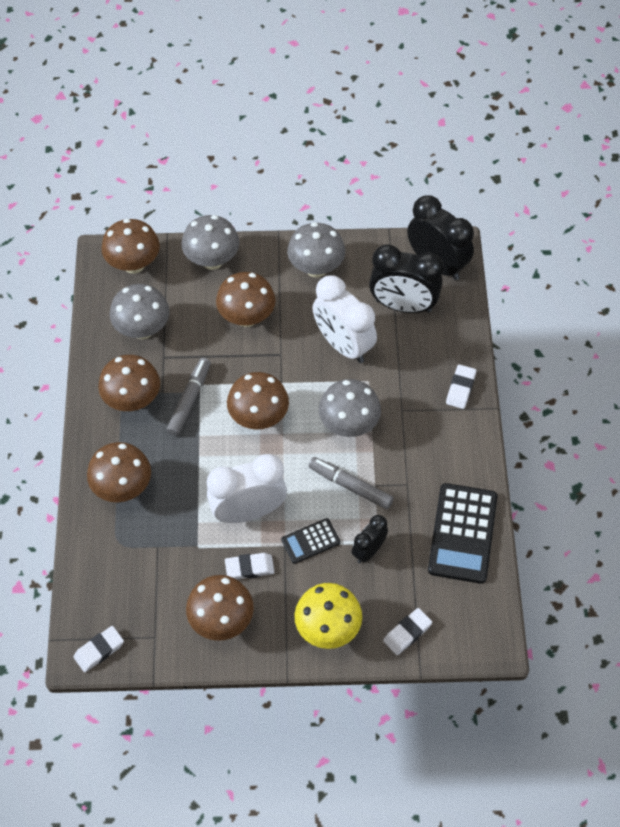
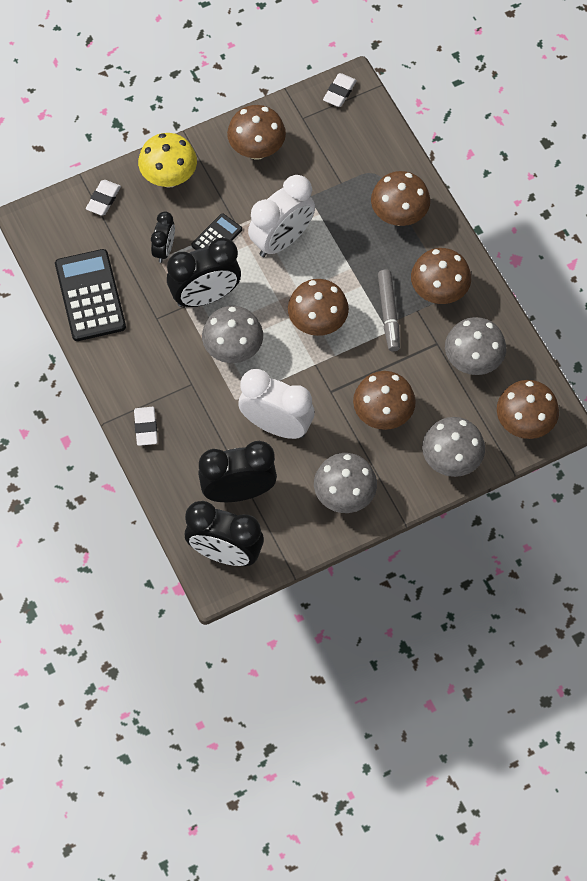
camera: 155 degrees right, 5 degrees up
(249, 568) = (256, 197): white eraser -> none
(350, 486) = (205, 296): grey marker -> black clock

